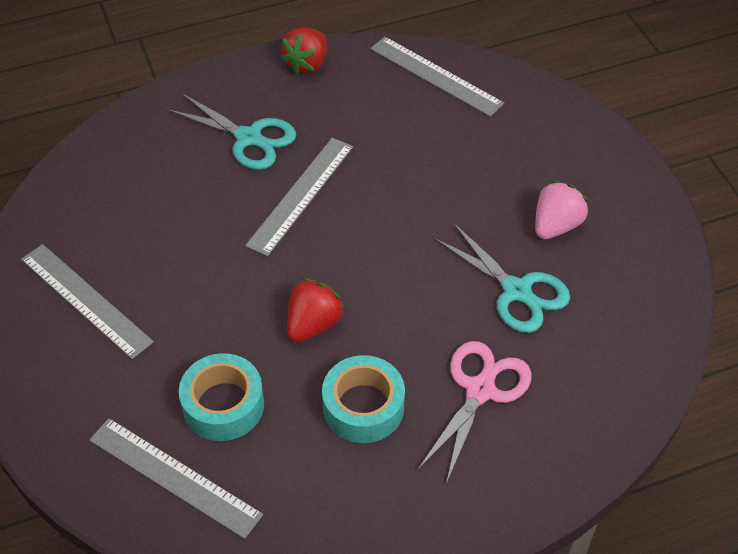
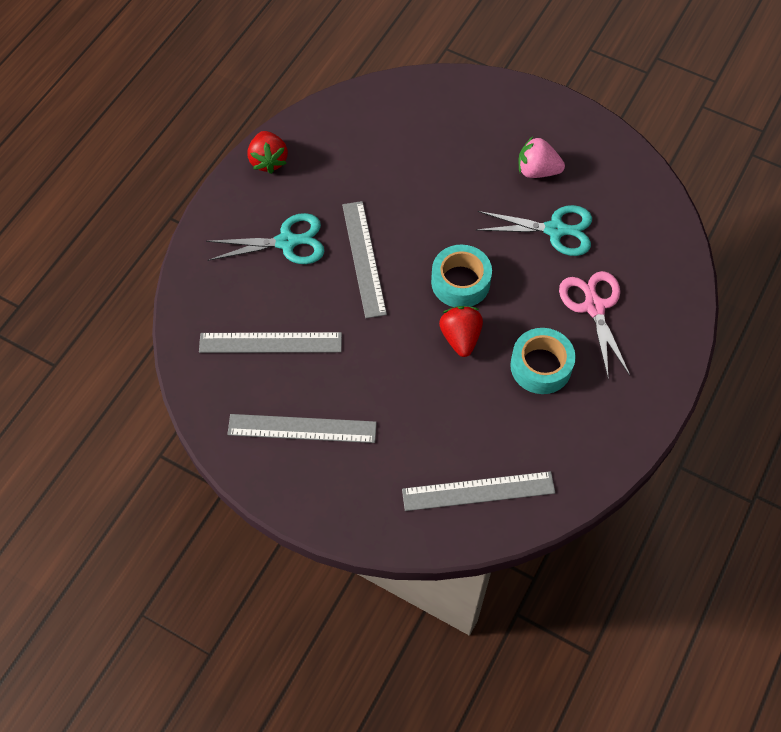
camera: 40 degrees left, 10 degrees up
(223, 405) = (460, 427): turquoise tape -> turquoise tape (460, 282)
(435, 76) = (363, 114): grey ruler -> grey ruler (270, 342)
(556, 225) = (537, 171): pink strawberry -> pink strawberry turned 75 degrees counterclockwise

